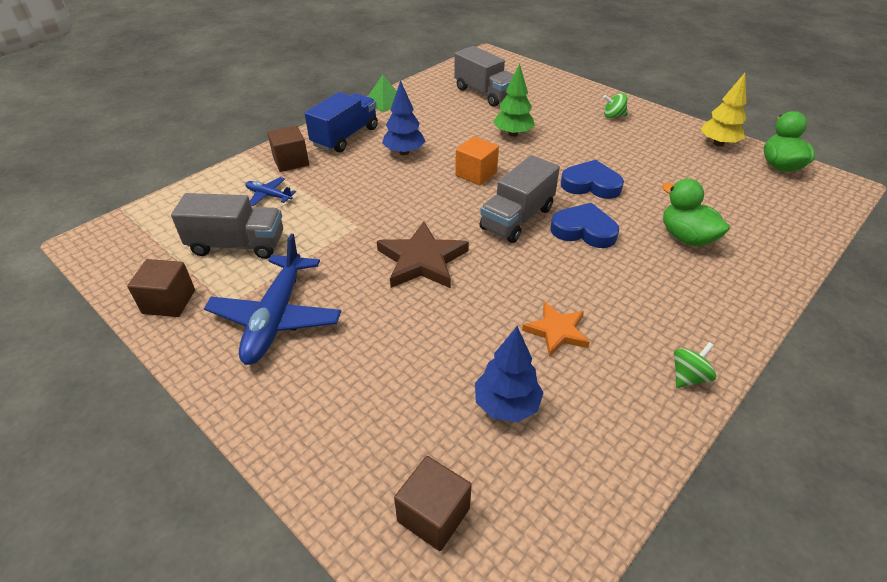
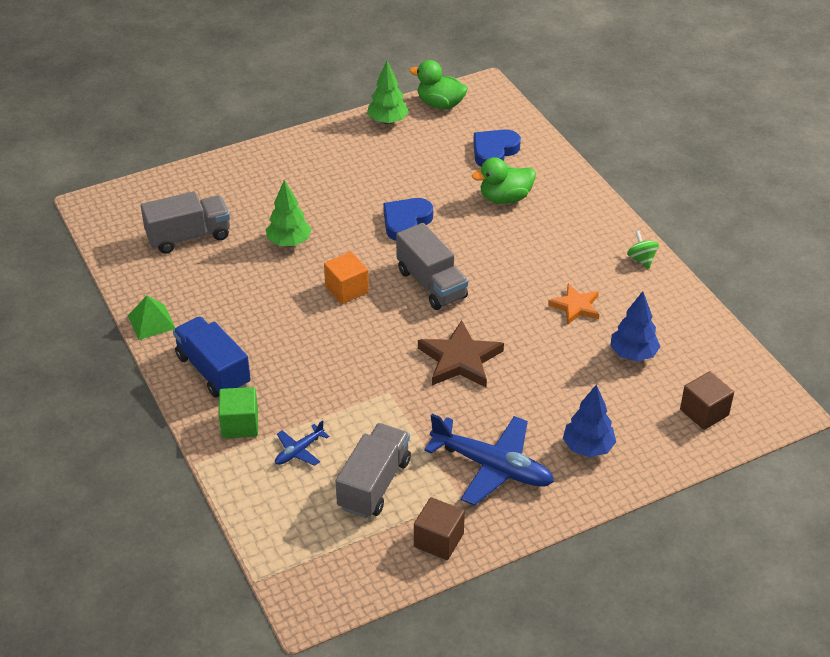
camera: 70 degrees left, 0 degrees up
(291, 161) = (240, 424): brown cube -> green cube
(404, 152) = (275, 331): blue tree -> blue tree (588, 447)
(584, 230) = (468, 250): blue heart -> blue heart (494, 151)
(613, 116) = (299, 163): green spinning top -> none
(718, 143) = (387, 121): yellow tree -> green tree

